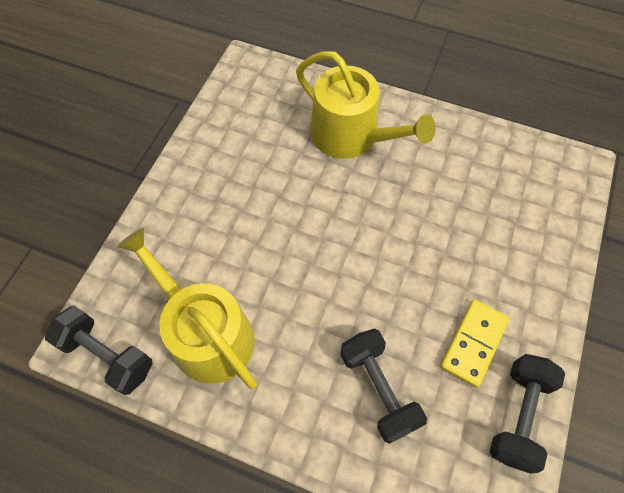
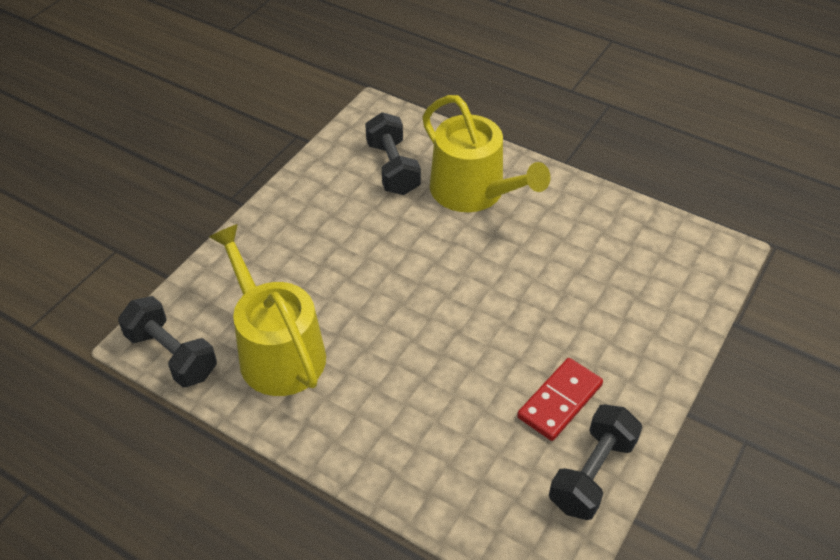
camera: 10 degrees right, 15 degrees down
(378, 389) = (445, 427): black dumbbell -> black dumbbell (392, 168)
(473, 343) = (559, 401): yellow domino -> red domino

